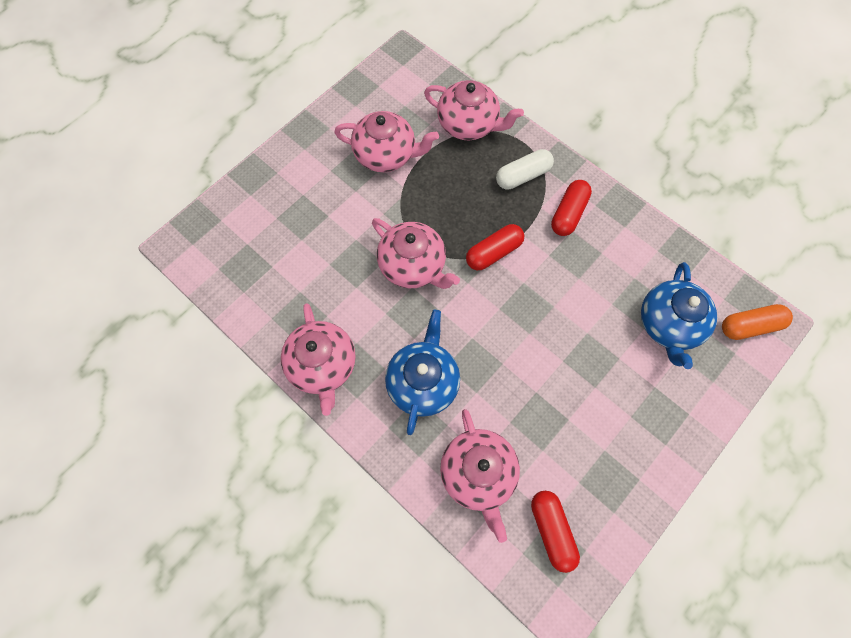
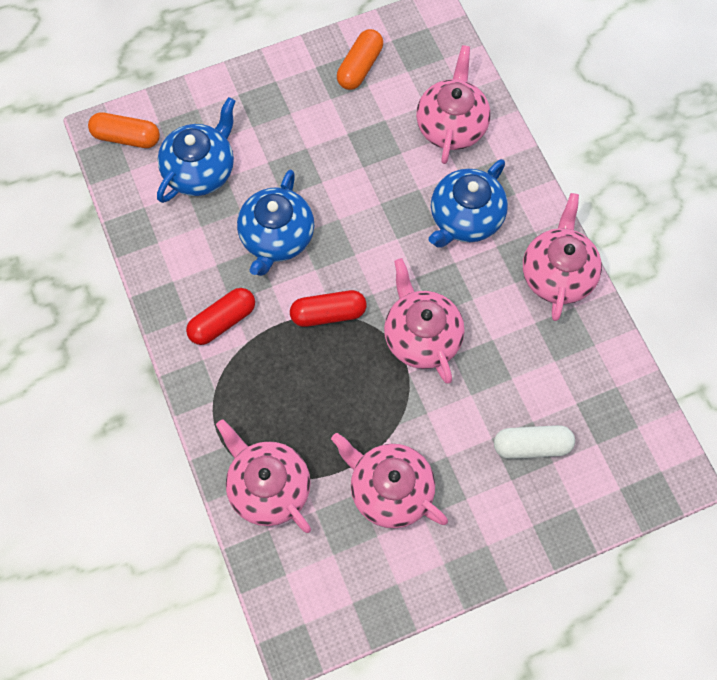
camera: 155 degrees left, 0 degrees up
(523, 176) = (244, 388): white capsule -> white capsule (531, 445)
(551, 530) = (411, 63): red capsule -> none
(569, 294) = (277, 237): none -> blue teapot
(598, 500) = (360, 67): none -> orange capsule

